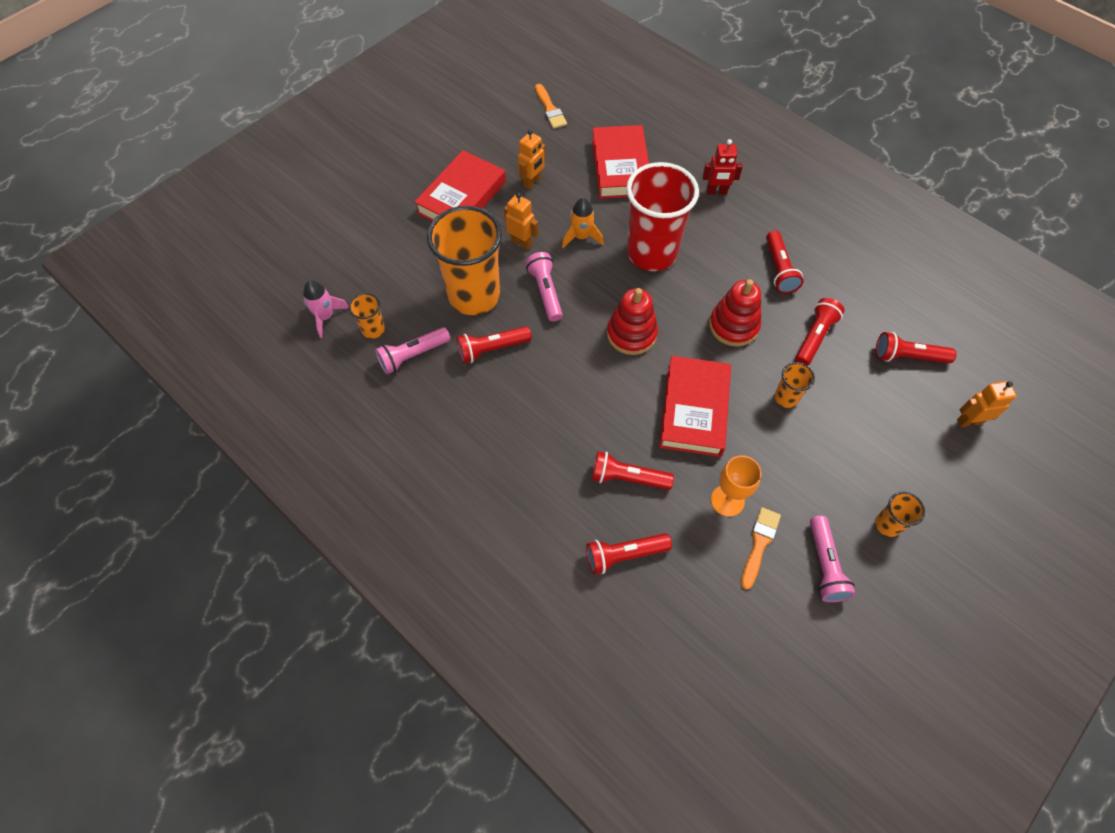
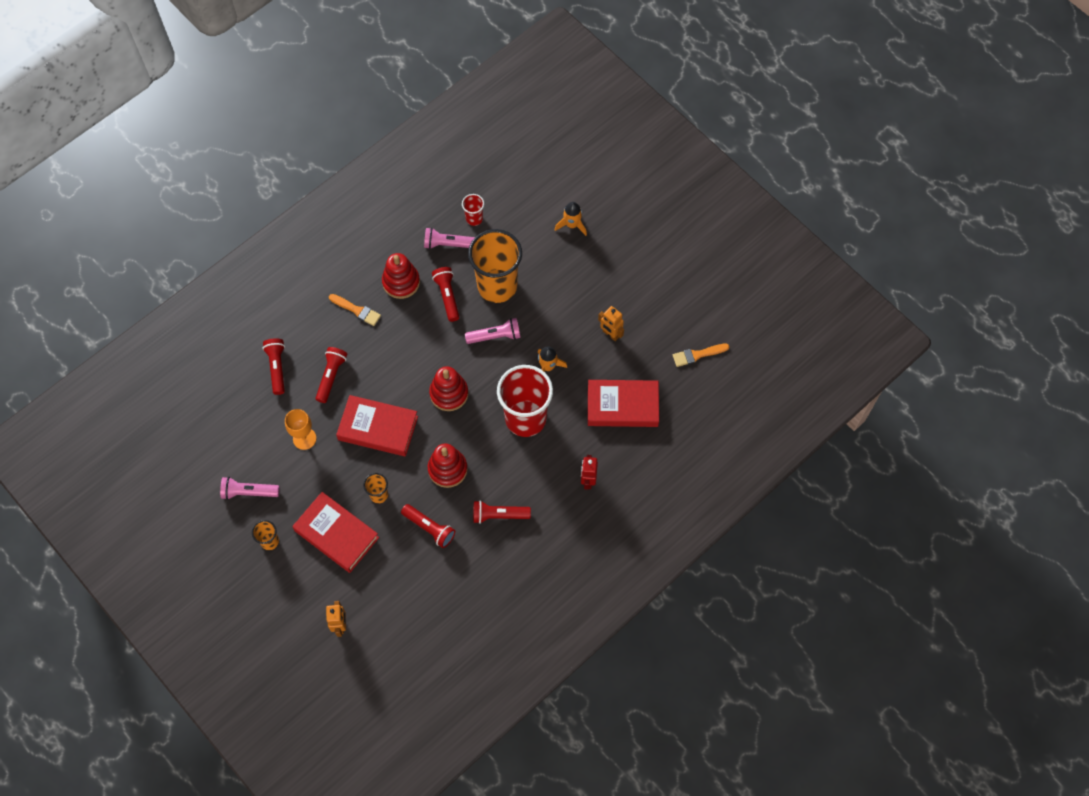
camera: 95 degrees right, 5 degrees up
(325, 316) = (489, 187): pink rocket -> none
(373, 329) = (474, 218): orange cup -> red cup
(385, 226) = (572, 225): none -> orange rocket
(412, 355) = (448, 244): pink flashlight -> pink flashlight turned 60 degrees counterclockwise
(461, 197) = (598, 280): red book -> red book (336, 534)
(473, 406) = (401, 282): none -> red stacking toy
(521, 242) = (546, 322): orange robot -> none
(759, 544) = (270, 453): orange brush -> orange brush (357, 310)
(907, 356) = (403, 595): red flashlight -> none

